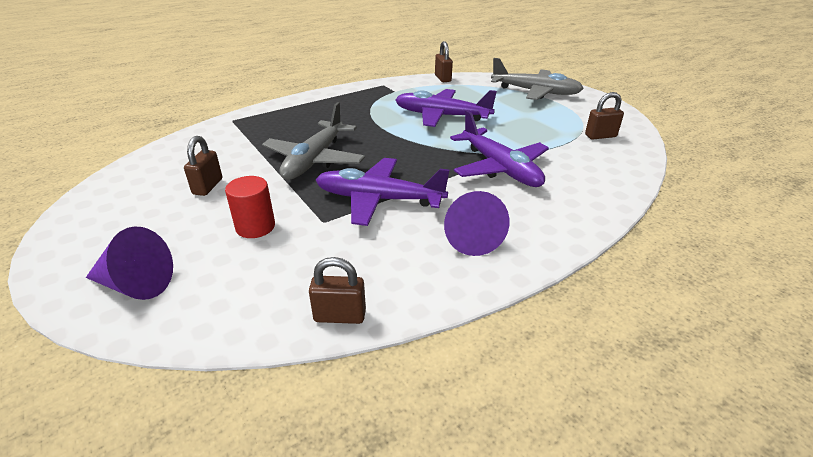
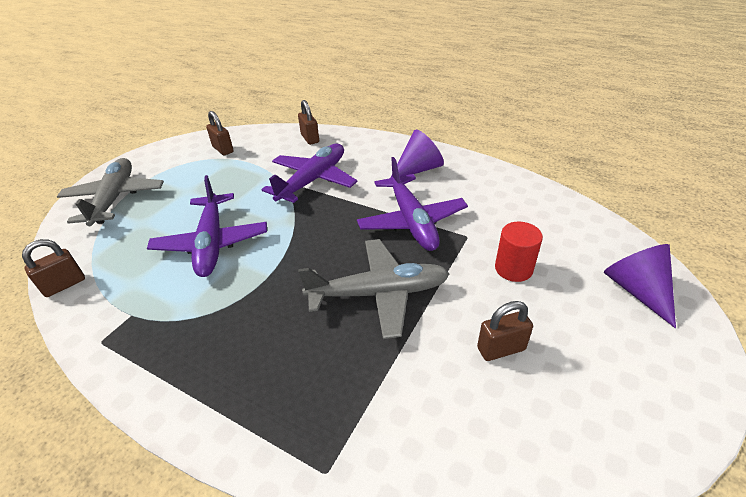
camera: 115 degrees left, 5 degrees up
(340, 316) = (536, 189): brown padlock -> brown padlock (310, 138)

